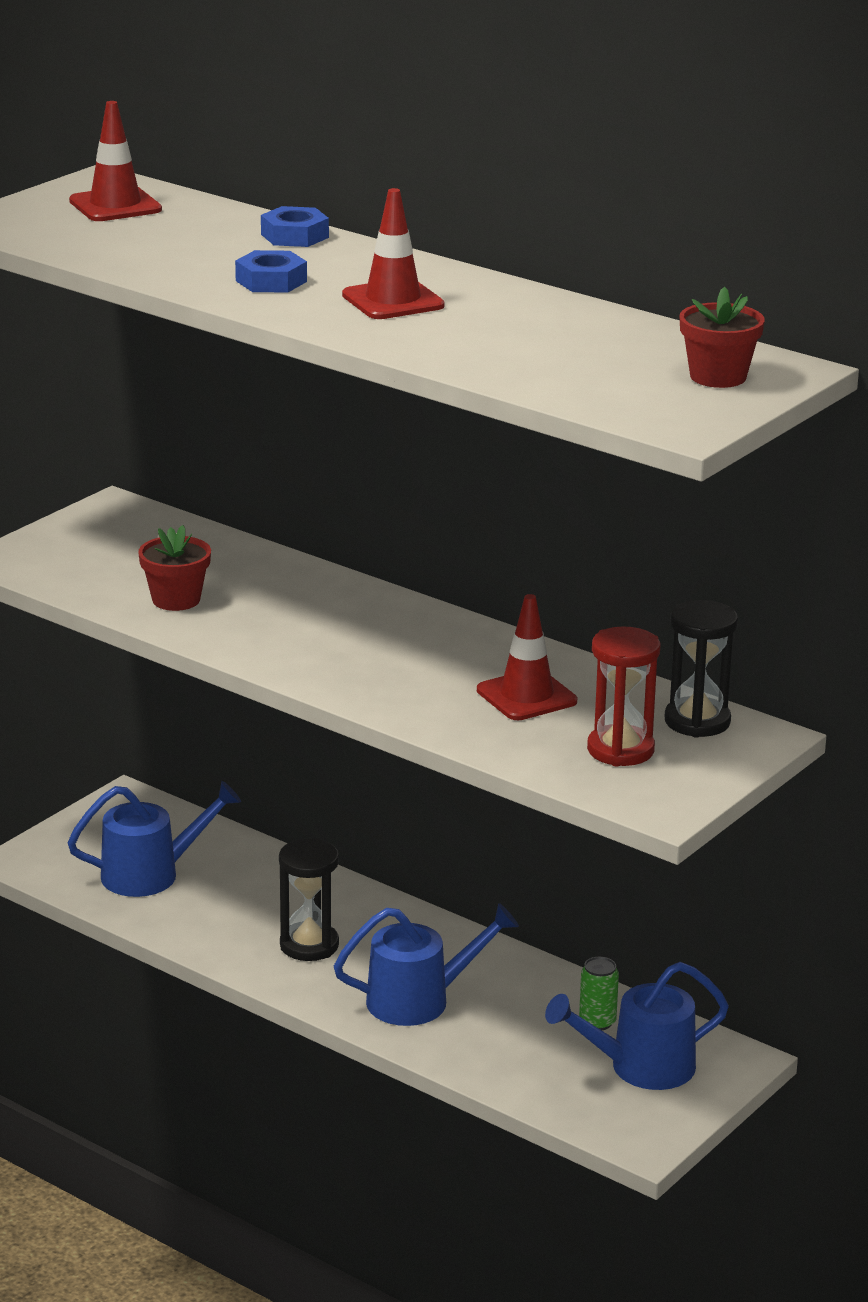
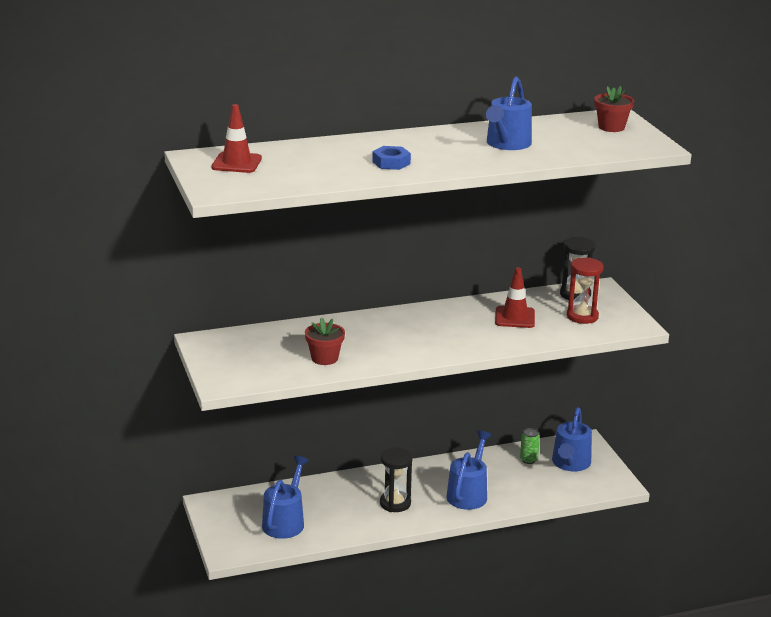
camera: 55 degrees left, 0 degrees up
(295, 236) = (338, 144): blue nut -> none
(393, 301) = (449, 150): red traffic cone -> none
(488, 328) = (506, 144): none -> blue watering can

